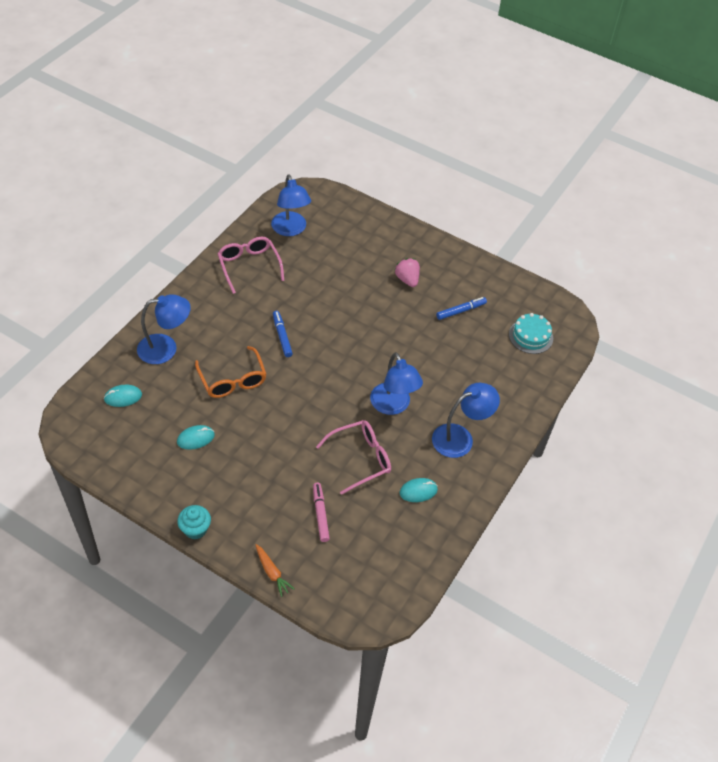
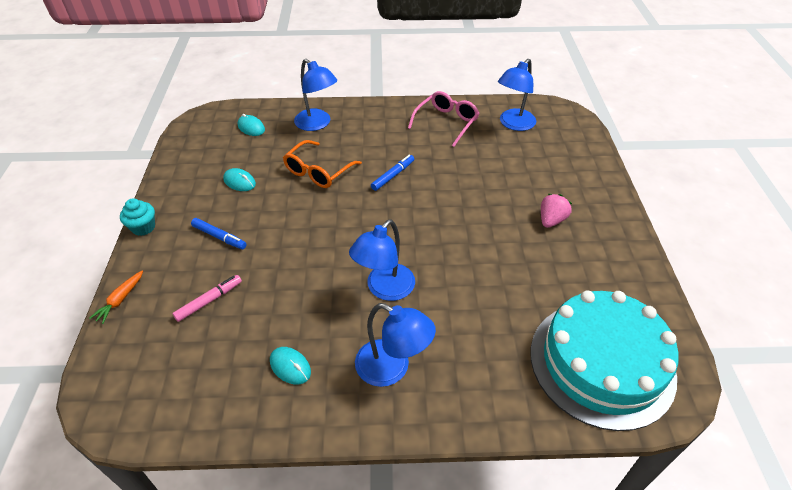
camera: 60 degrees right, 5 degrees down
(360, 459) = (297, 297): pink glasses -> none
(461, 311) = (562, 280): blue marker -> blue marker (219, 237)
(530, 336) = (601, 363): turquoise cake -> turquoise cake, size x2.23

